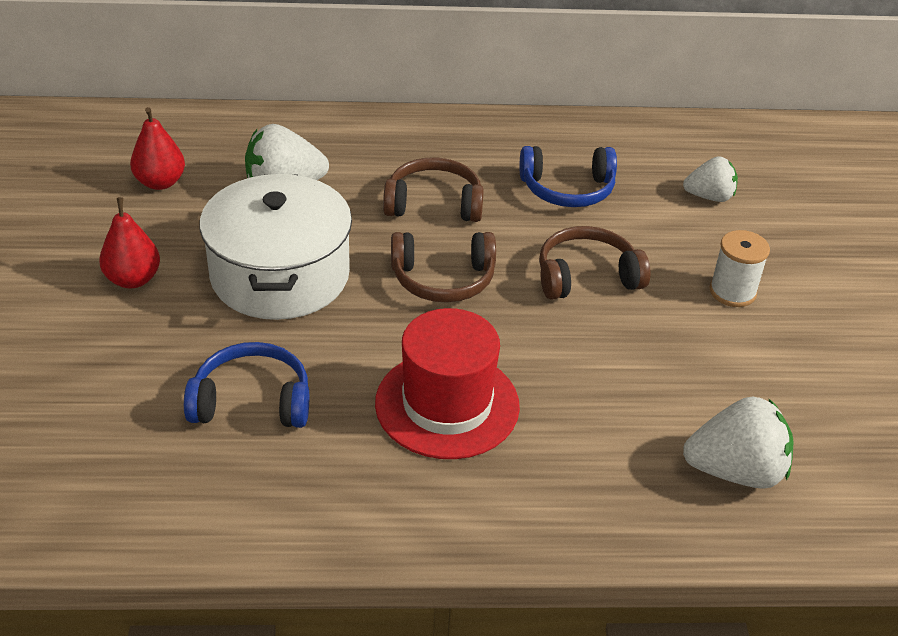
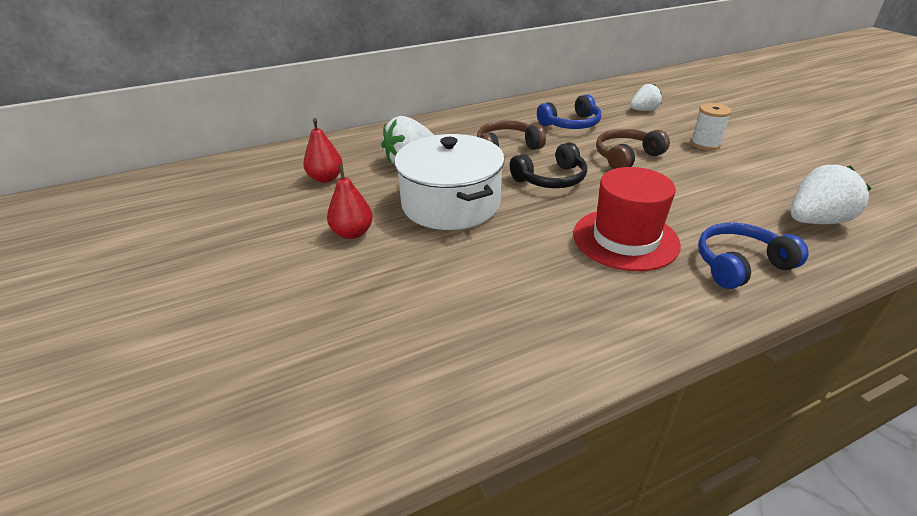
camera: 20 degrees left, 5 degrees down
(252, 401) = (502, 277): blue headphones -> blue headphones (740, 265)
(443, 279) = (551, 179): brown headphones -> black headphones

